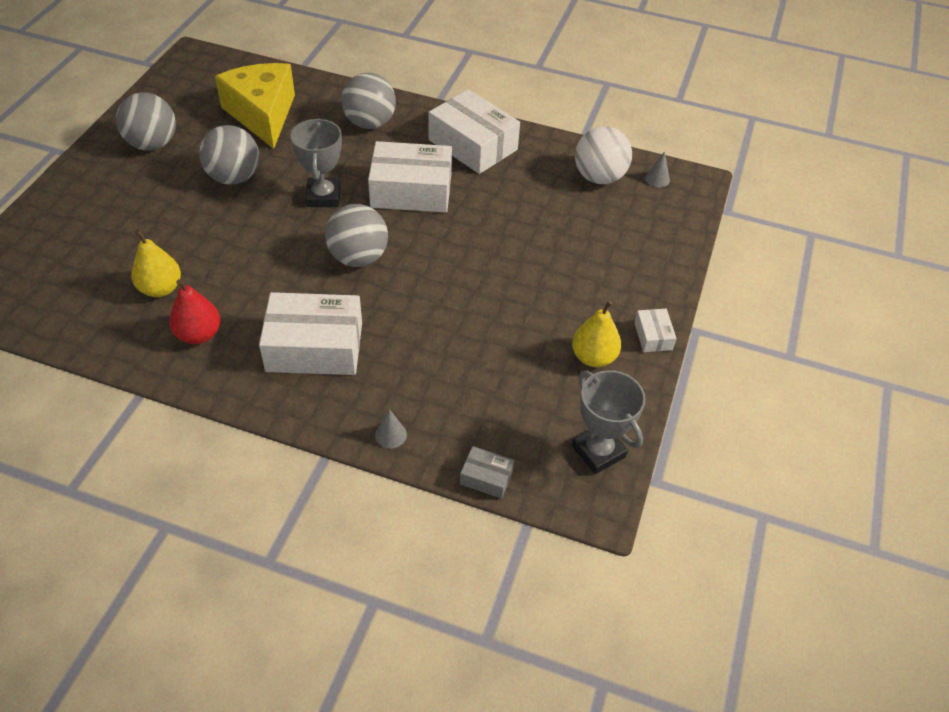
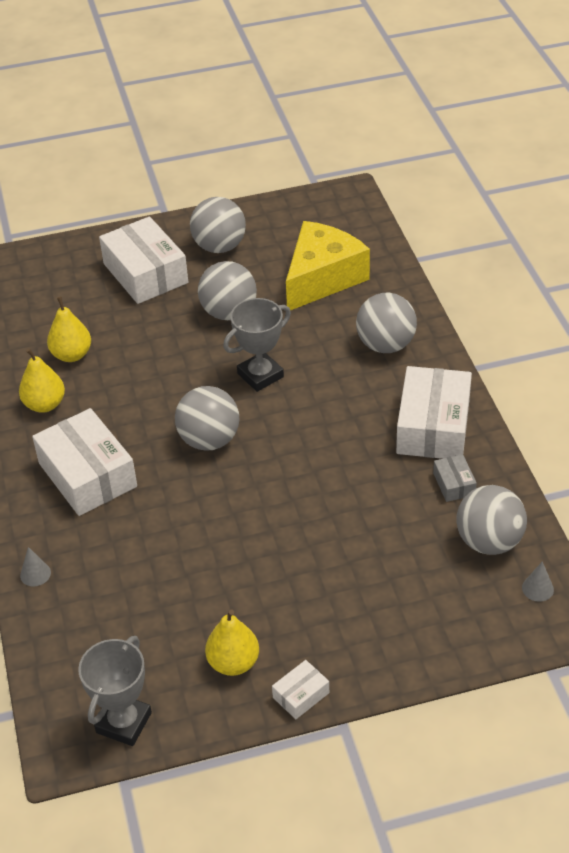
camera: 60 degrees right, 5 degrees down
(199, 334) = (45, 404): red pear -> yellow pear
(411, 191) = (325, 423): white box -> white box (145, 273)
(486, 477) = (37, 659): grey box -> grey box (454, 484)
(599, 177) = (489, 541): white ball -> grey ball

